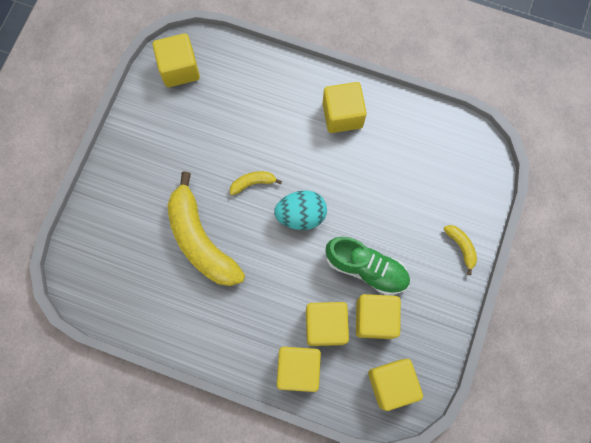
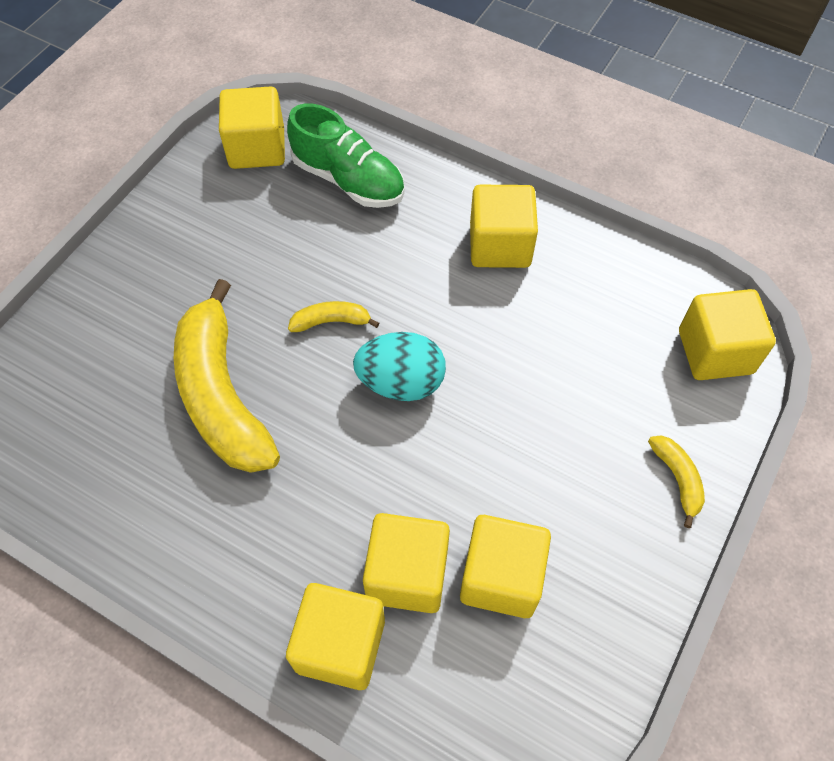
camera: 10 degrees right, 15 degrees down
(366, 268) = (500, 487): green shoe -> green shoe (348, 180)
(391, 383) = (513, 706): yellow cube -> yellow cube (715, 352)

